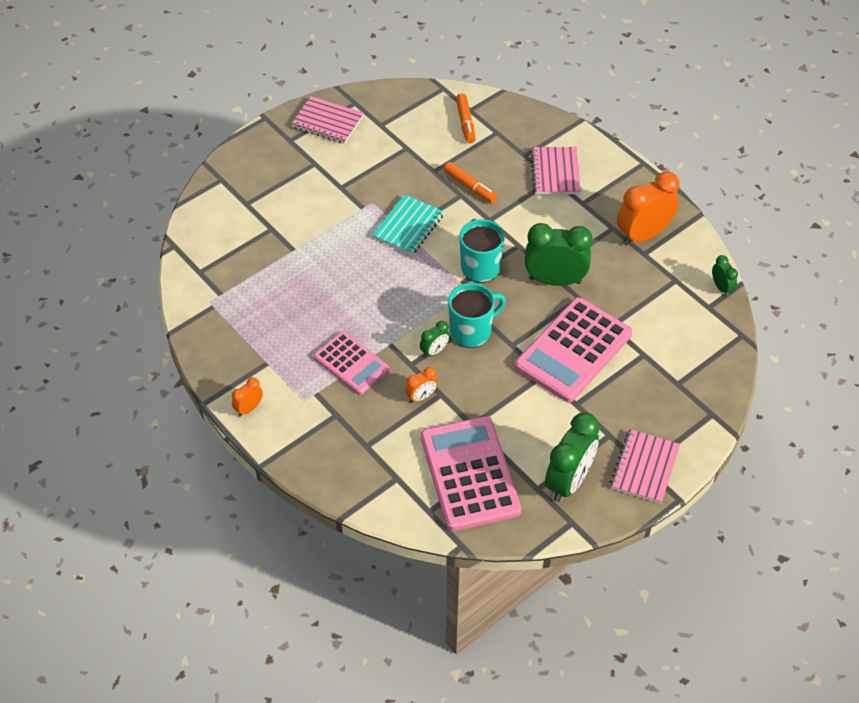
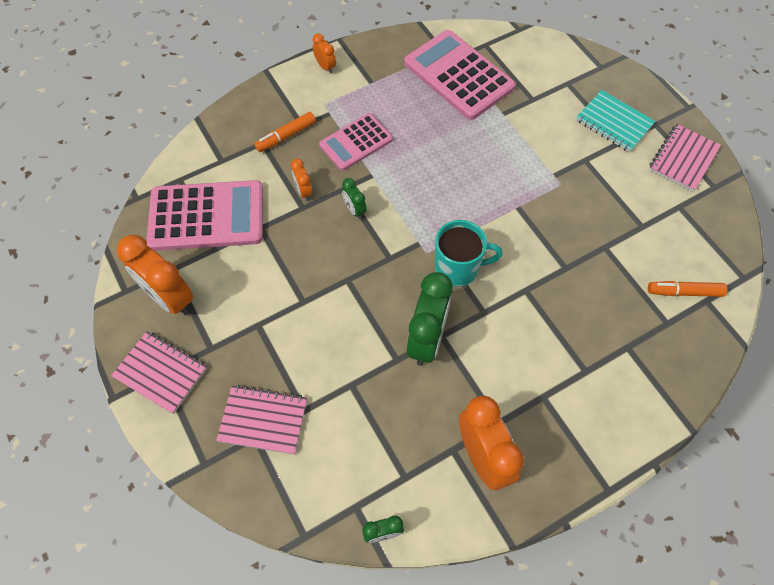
camera: 100 degrees right, 10 degrees up
(408, 226) = (523, 211): turquoise notebook -> turquoise notebook (614, 122)
(470, 186) = (578, 279): orange marker -> orange marker (286, 136)
(472, 331) = (372, 246): turquoise mug -> none
(555, 172) = (596, 376): pink notebook -> pink notebook (263, 420)
(569, 481) = (170, 298): green clock -> orange clock
(573, 350) = (326, 337): pink calculator -> pink calculator (458, 75)

